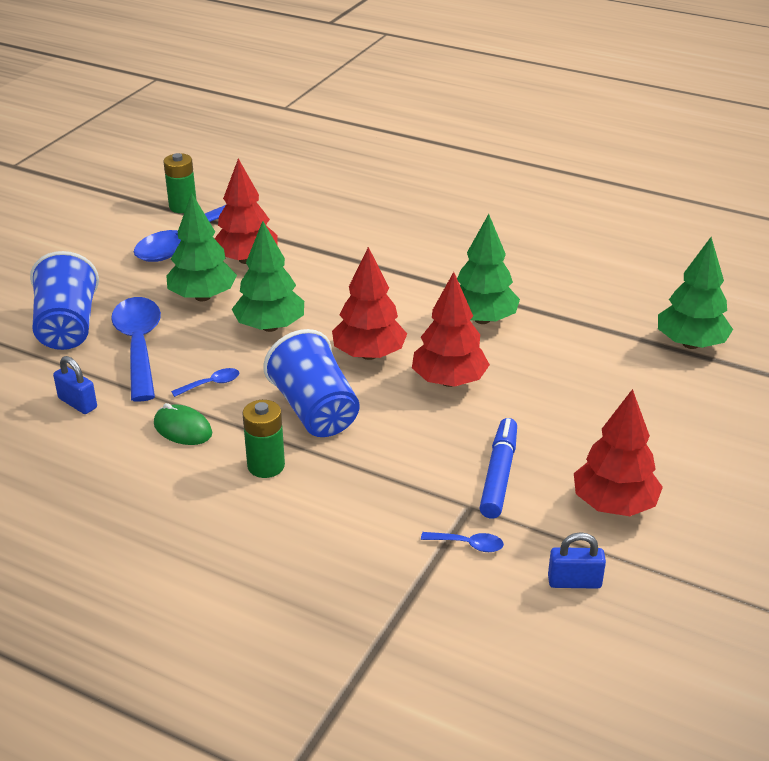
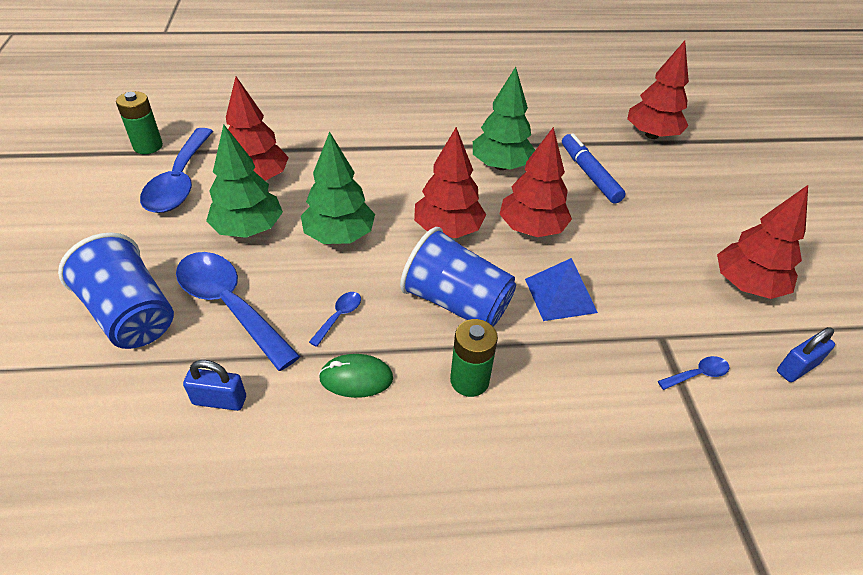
camera: 35 degrees left, 10 degrees up
(413, 440) = (560, 295): none -> blue pyramid
(499, 475) = (650, 297): blue marker -> blue marker (589, 174)
(690, 344) = (651, 135): green tree -> red tree

